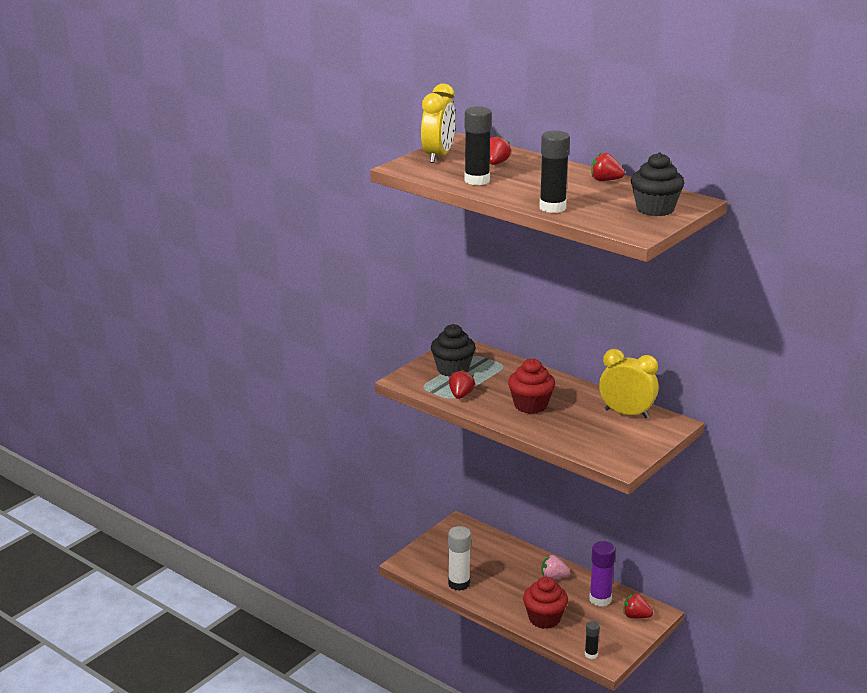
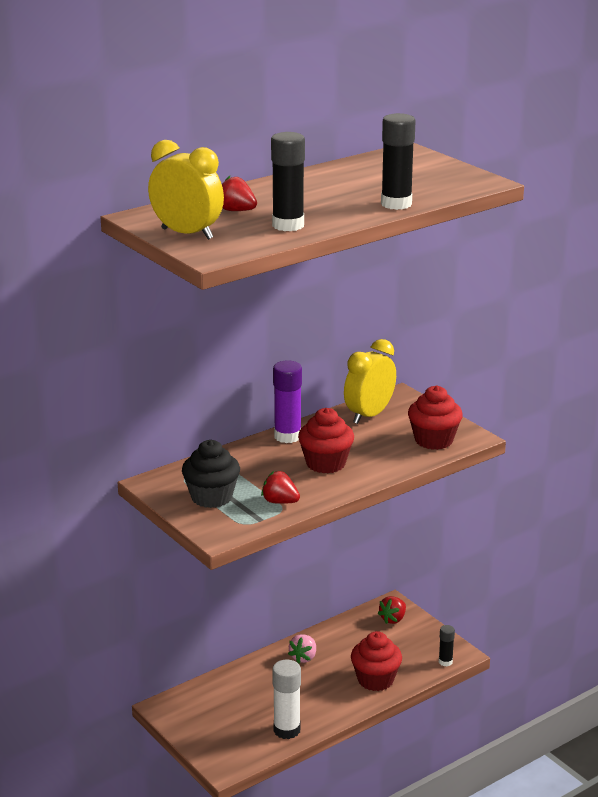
camera: 75 degrees left, 0 degrees up
(600, 599) = (356, 635): purple glue stick -> purple glue stick (287, 436)
(602, 448) = (433, 440): none -> red cupcake
(605, 180) = (326, 174): red strawberry -> none
(655, 209) = (423, 167): black cupcake -> none

